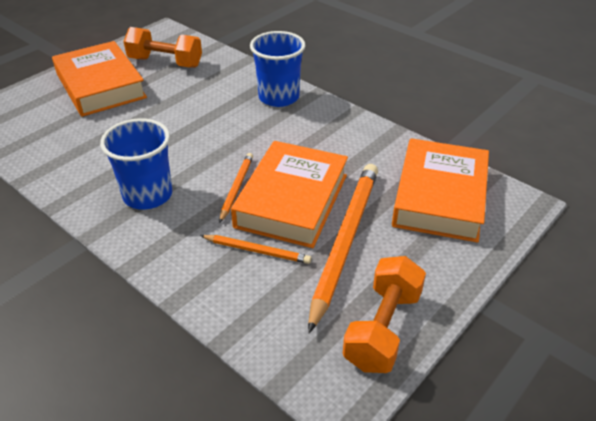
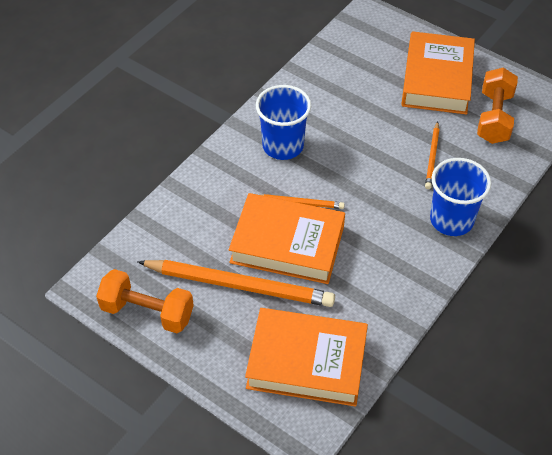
camera: 85 degrees right, 10 degrees up
(101, 86) = (437, 79): orange book -> orange book turned 45 degrees counterclockwise
(257, 251) = (224, 226): orange pencil -> orange pencil (432, 157)

